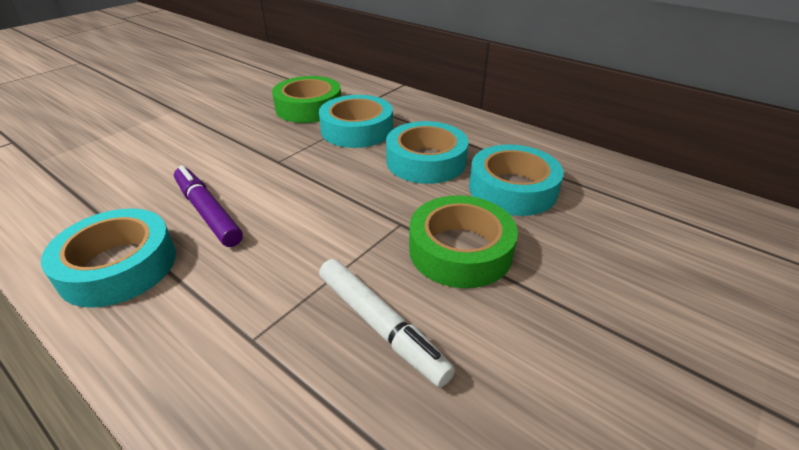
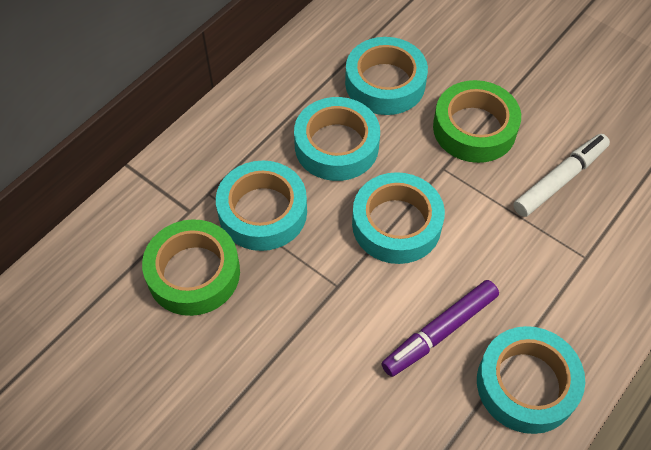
camera: 90 degrees left, 20 degrees up
(333, 191) = (396, 224): none -> turquoise tape

